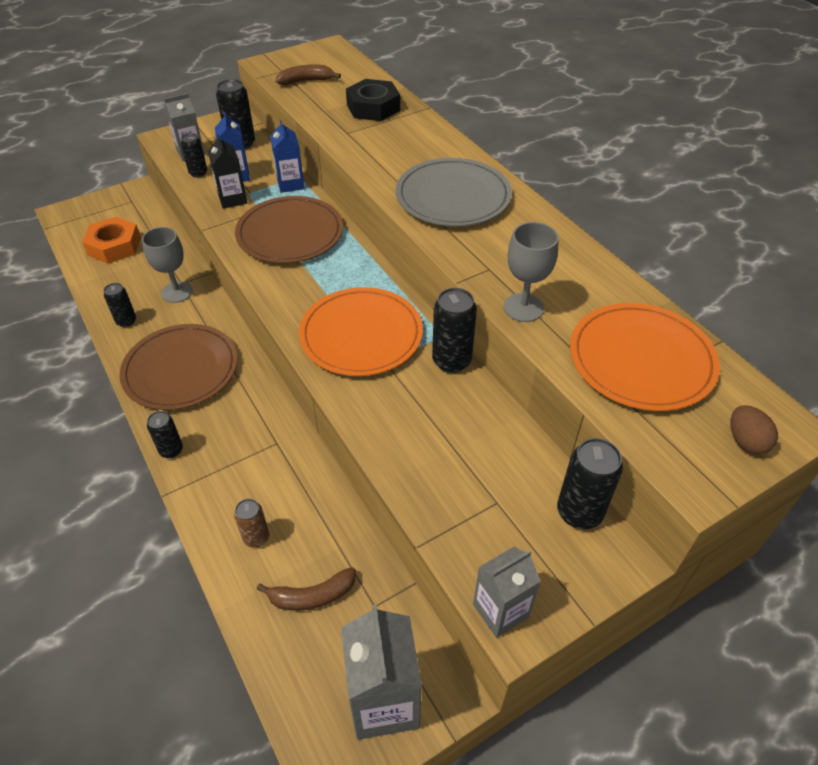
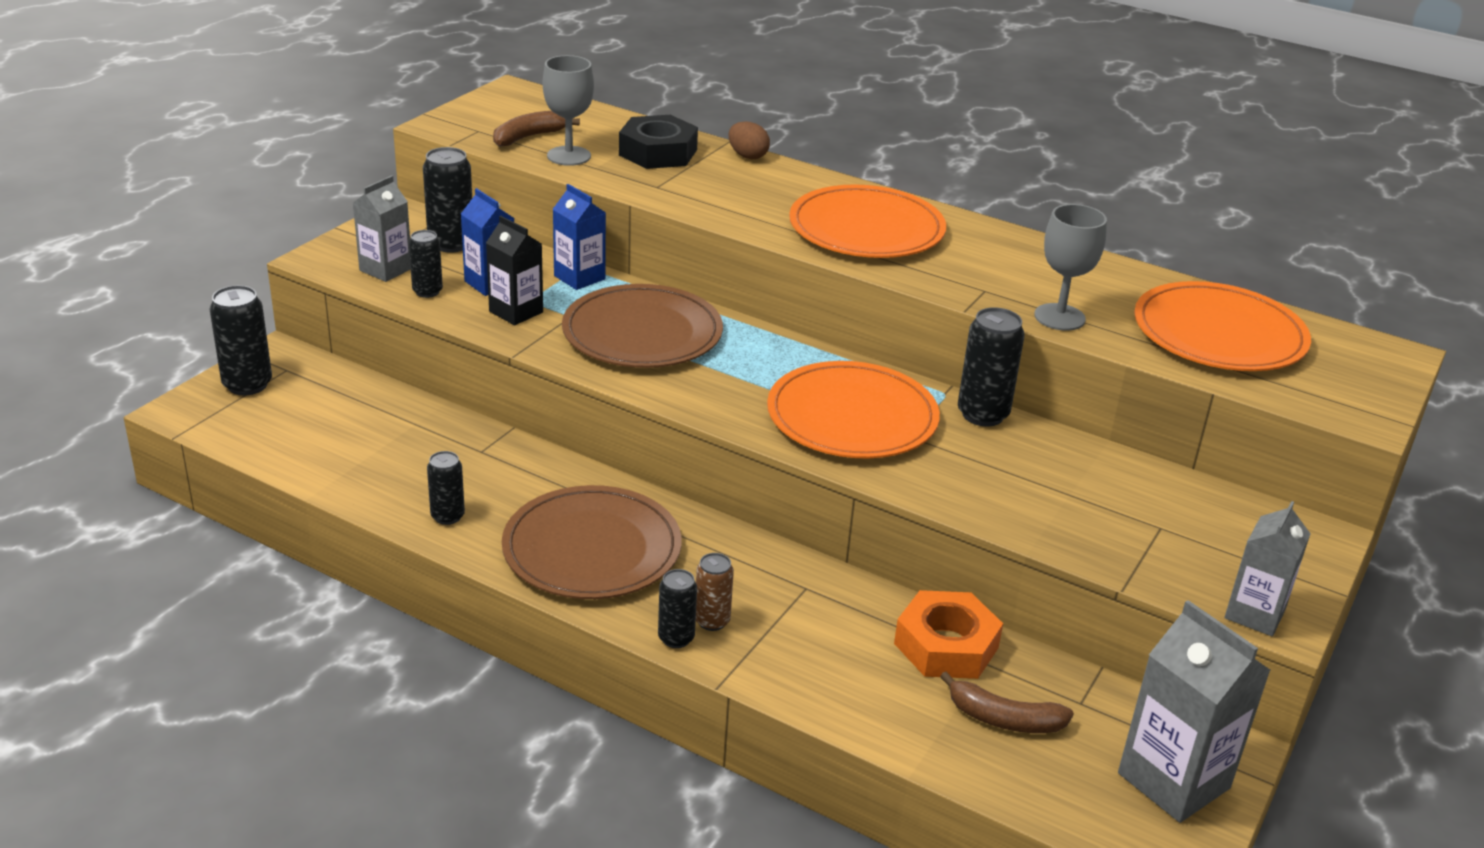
camera: 30 degrees left, 15 degrees down
(114, 246) = (323, 432): orange nut -> orange nut (946, 645)
(177, 292) = (487, 463): grey goblet -> grey goblet (569, 156)
(256, 537) = (881, 688): brown can -> brown can (712, 621)
(312, 596) = (1004, 719): brown banana -> brown banana turned 60 degrees clockwise
(453, 196) = (866, 229): grey plate -> orange plate
(579, 512) = (1246, 510): black can -> black can (247, 385)
(745, 441) = (1372, 374): brown egg -> brown egg (747, 156)

